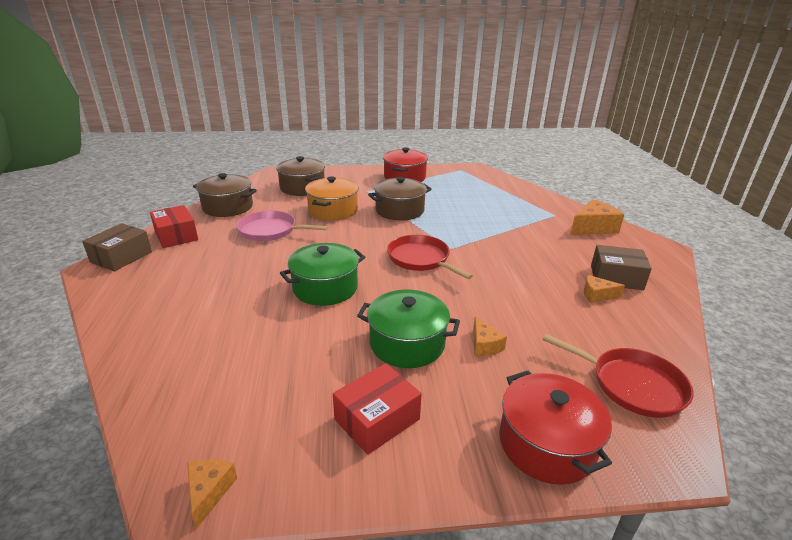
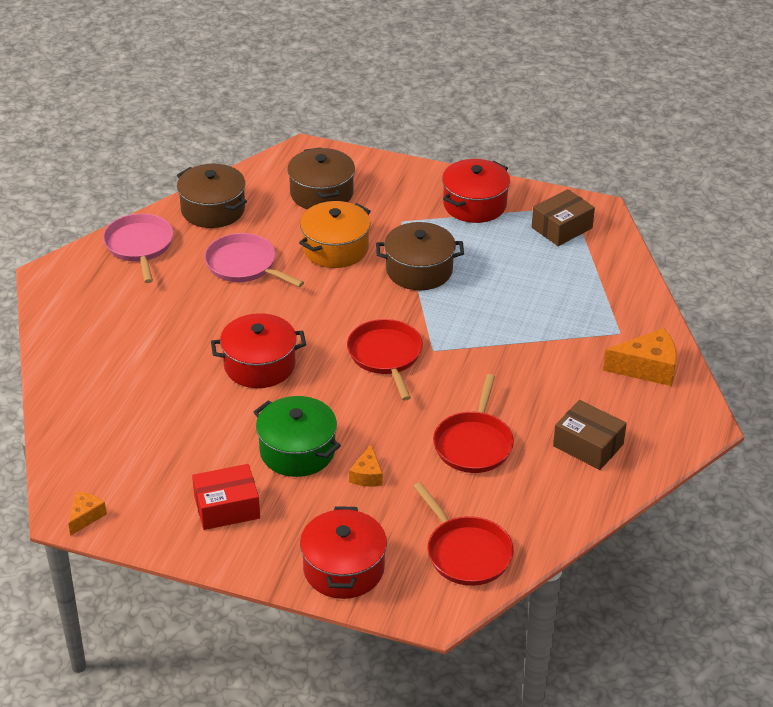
camera: 25 degrees right, 10 degrees up
(121, 257) = (76, 264): brown box -> brown box (561, 228)
(176, 236) = (139, 246): red box -> pink pan
(325, 288) = (259, 365): green pot -> red pot
(541, 298) = (474, 444): none -> red pan
(597, 295) = (539, 459): orange cheese -> none

